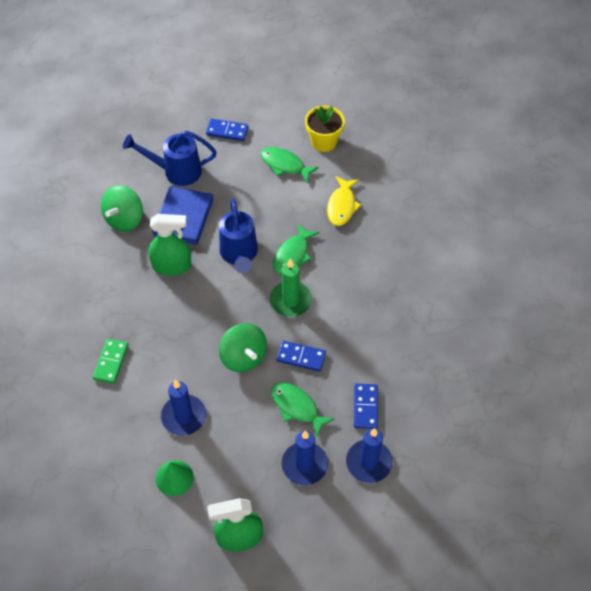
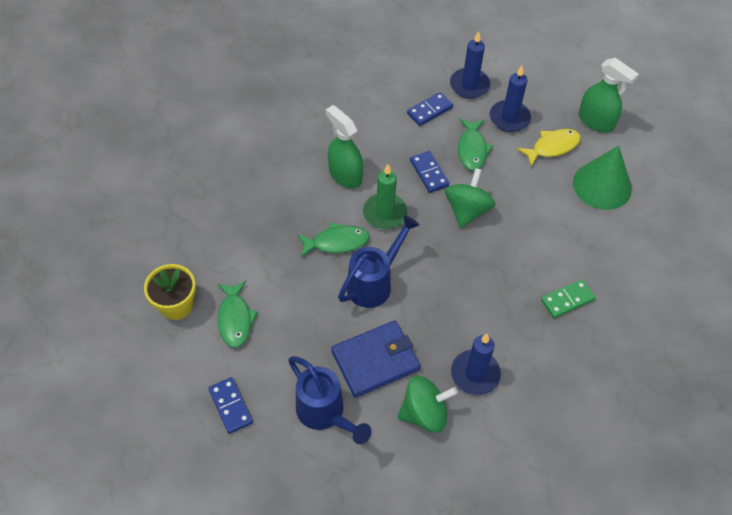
camera: 130 degrees left, 0 degrees up
(172, 266) = (435, 328): green spray bottle -> green spray bottle (345, 175)
(174, 478) = (602, 185): green cone -> green cone, size x1.66
(184, 416) = (554, 214): blue candle -> blue candle (475, 374)
(342, 206) = (248, 240): yellow fish -> yellow fish (552, 147)

